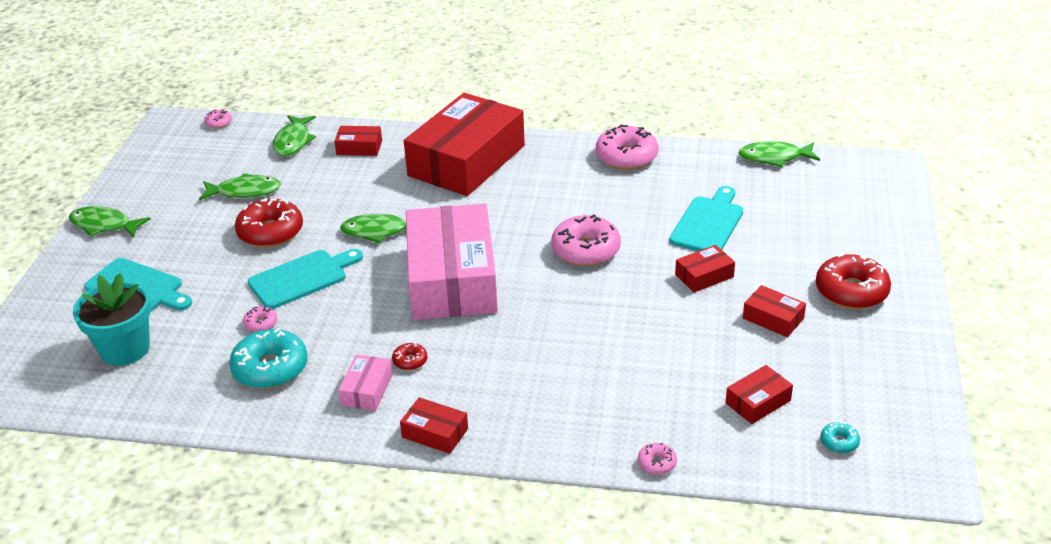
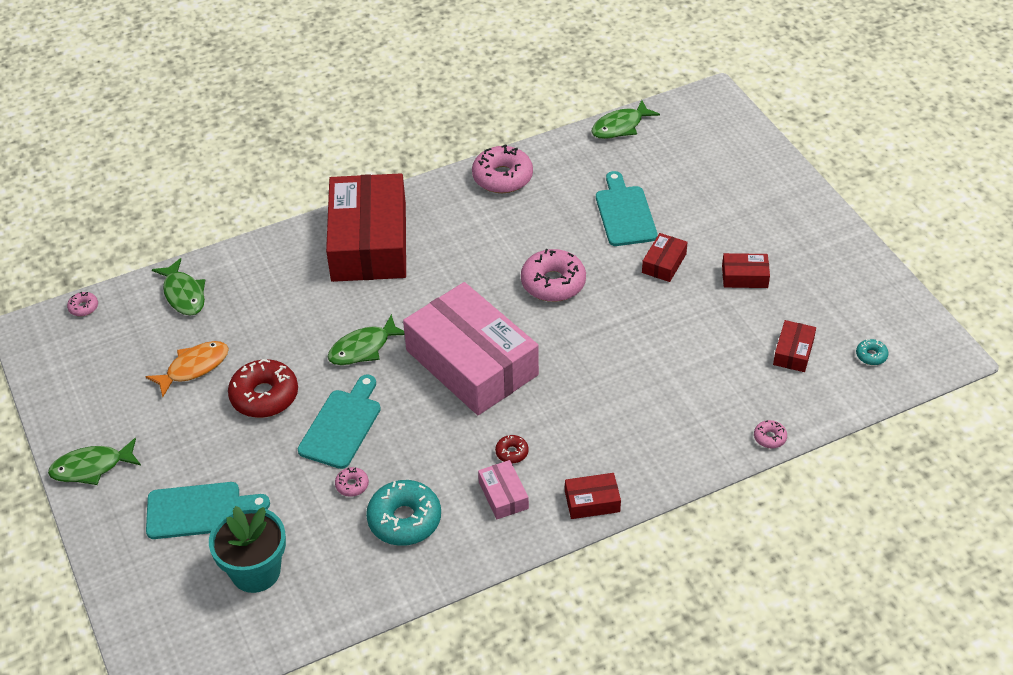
camera: 35 degrees left, 10 degrees up
(244, 191) = (194, 367): green fish -> orange fish
(359, 147) = (255, 272): red box -> none
(851, 291) = (778, 226): red donut -> none

